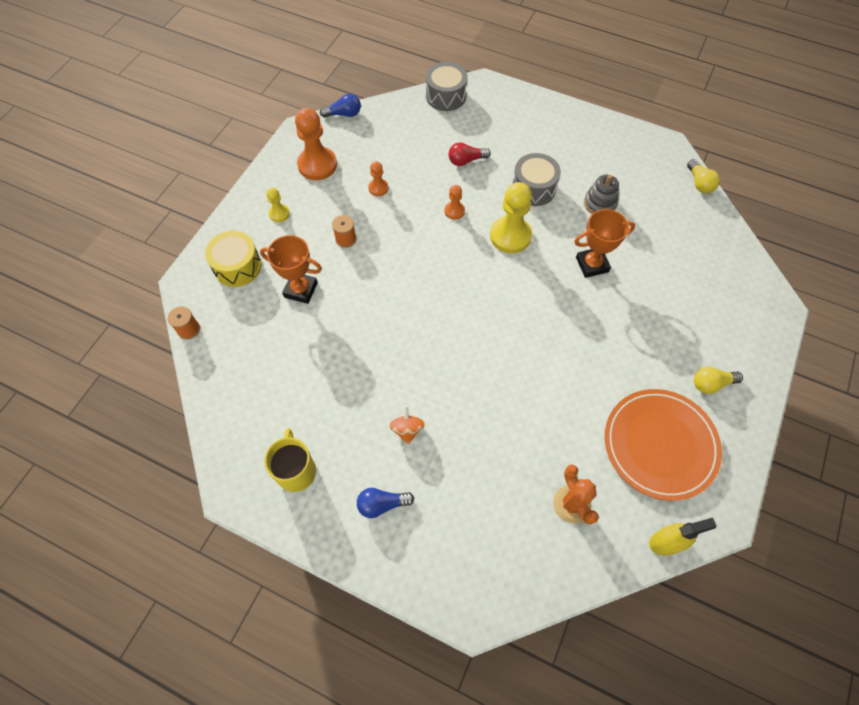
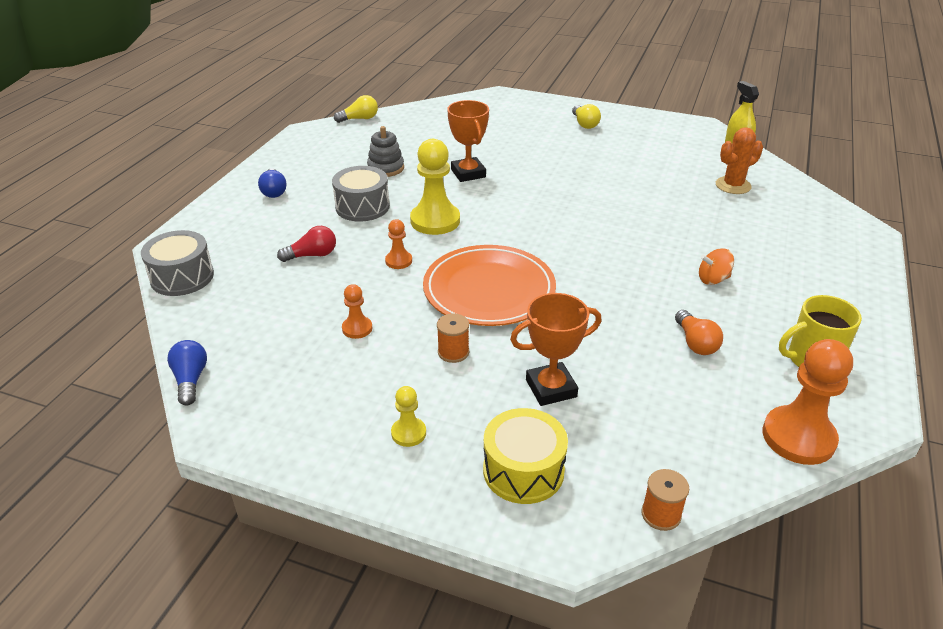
camera: 95 degrees left, 25 degrees down
(301, 290) = (551, 388): orange trophy -> orange trophy turned 60 degrees clockwise
(317, 165) = (304, 399): orange pawn -> orange pawn (798, 437)
(329, 391) = (695, 343): none -> orange light bulb
(382, 504) = (806, 291): blue light bulb -> blue light bulb (274, 191)
(466, 160) = (312, 255): red light bulb -> red light bulb turned 90 degrees counterclockwise
(660, 445) = (653, 146): orange plate -> orange plate (489, 290)

